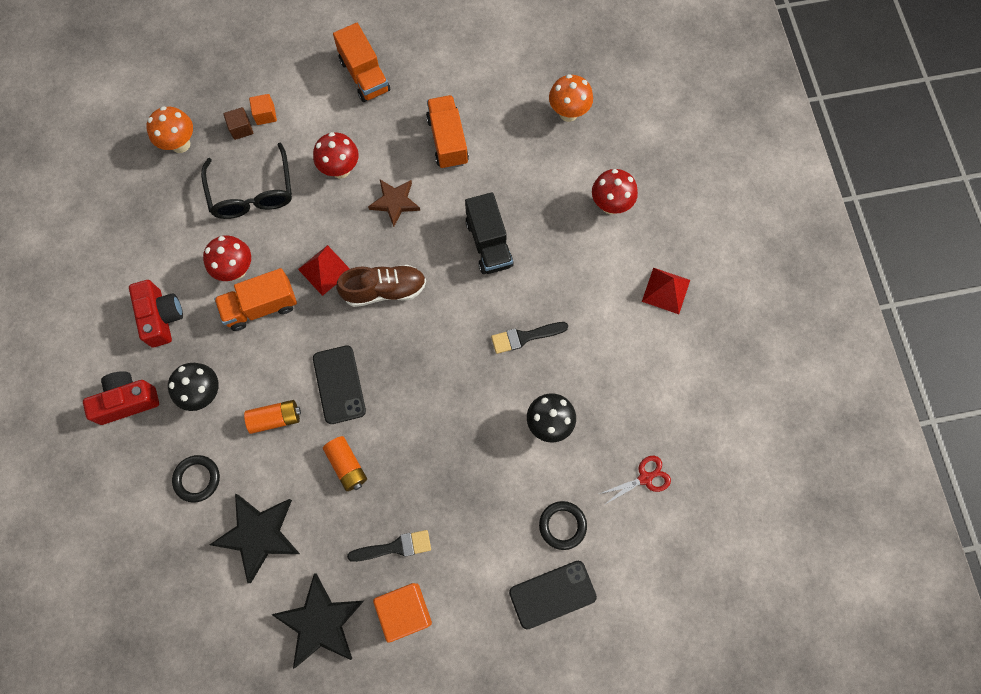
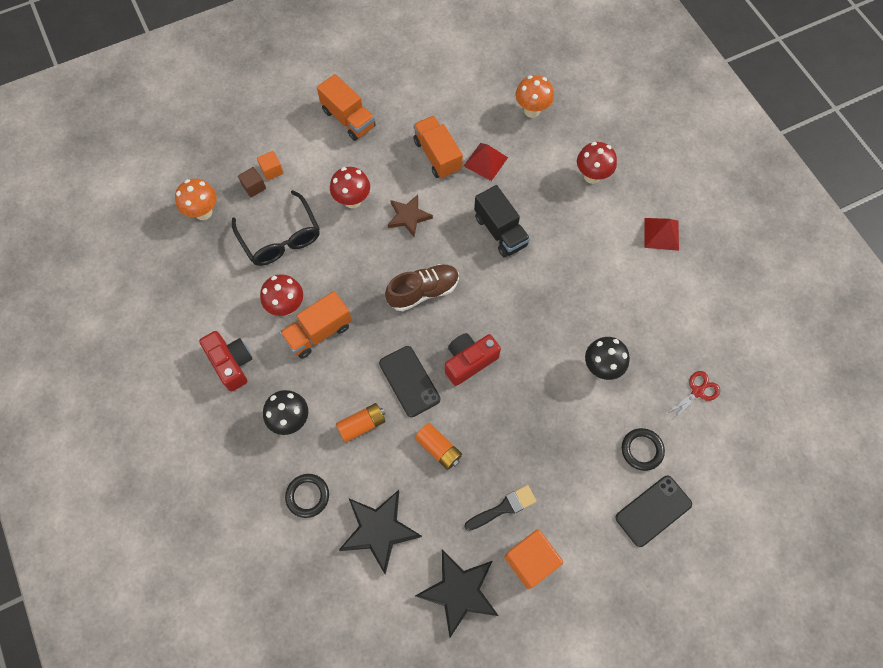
camera: 15 degrees left, 5 degrees down
(127, 401) = (222, 444): red camera -> red camera (469, 361)
(325, 270) = (365, 287): red pyramid -> red pyramid (485, 161)
(525, 337) = (557, 300): black brush -> none

